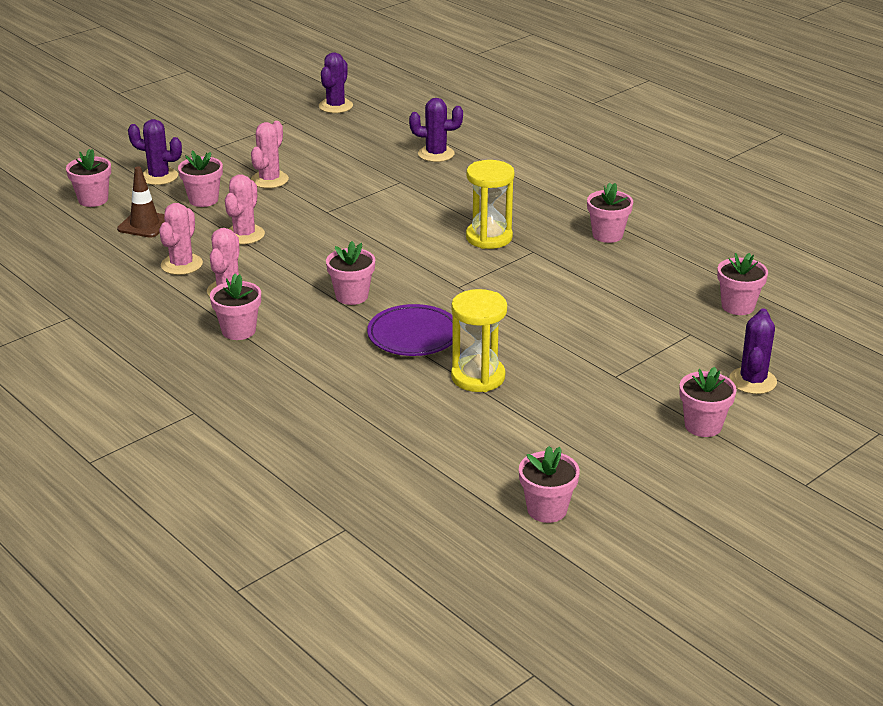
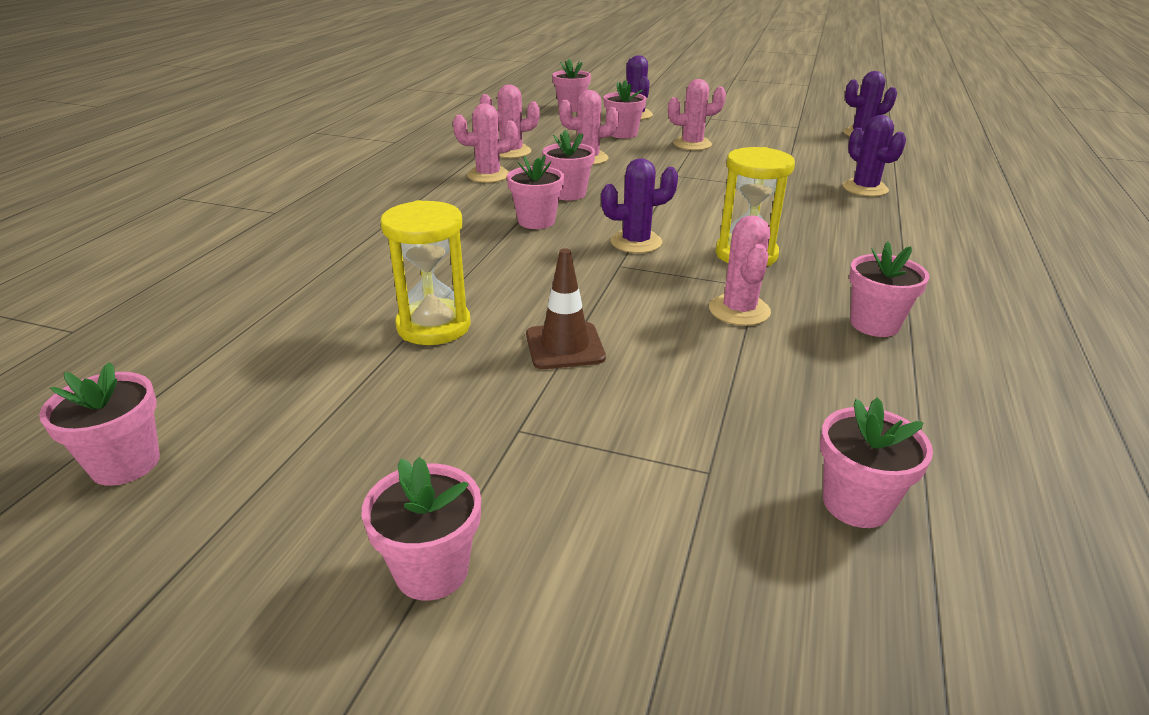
camera: 60 degrees right, 0 degrees up
(145, 224) = (557, 128): brown traffic cone -> brown traffic cone (565, 346)
(238, 330) = (425, 194): pink flower pot -> pink flower pot (568, 194)
(413, 335) = (491, 268): purple plate -> none
(555, 268) = (739, 310): none -> pink cactus
(752, 381) = (629, 598): purple cactus -> purple cactus (636, 242)

